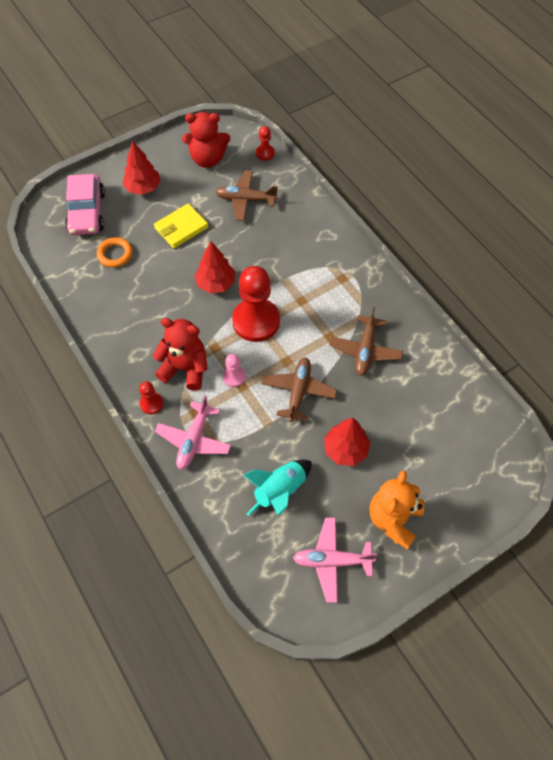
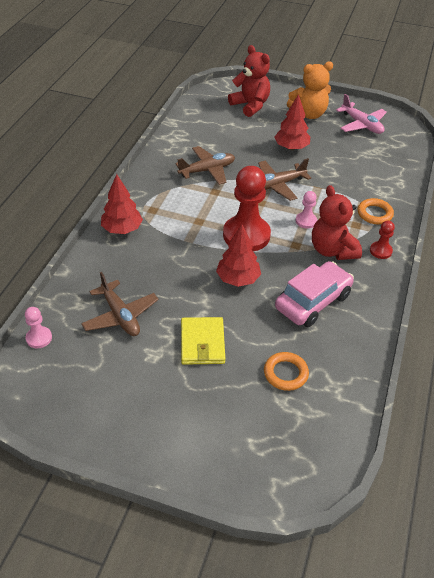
camera: 130 degrees left, 15 degrees down
(87, 212) = (263, 441): pink car -> pink car (313, 301)
(143, 188) = (181, 413): red tree -> red tree (122, 229)
(181, 228) = (202, 343): yellow wallet -> yellow wallet turned 75 degrees clockwise
(194, 440) = (374, 214): pink plane -> orange ring
(207, 159) = (87, 383): red teddy bear -> red teddy bear (250, 105)
(265, 153) = (39, 338): red pawn -> pink pawn
(280, 491) = (352, 160): turquoise rocket -> none

